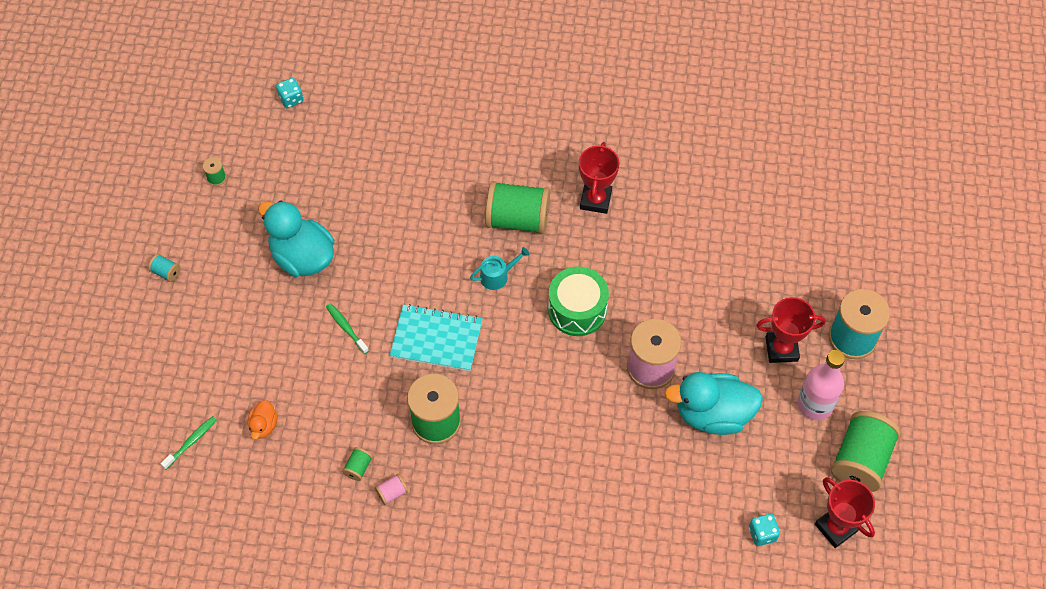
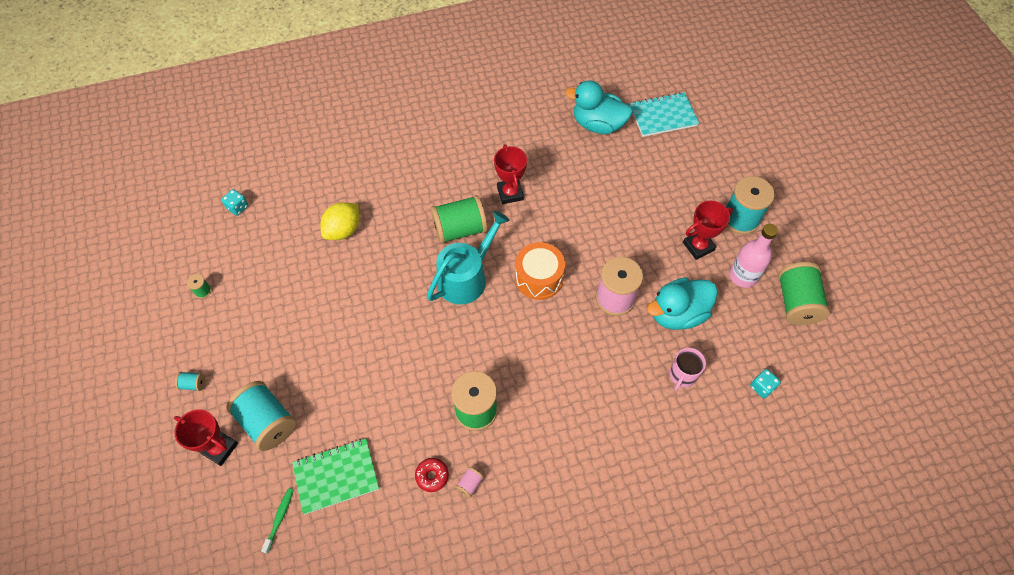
camera: 25 degrees left, 0 degrees up
(221, 342) = (267, 422): none -> turquoise spool
(264, 426) = (336, 476): orange duck -> green notebook
(302, 257) = (304, 325): turquoise duck -> turquoise duck (598, 124)
(346, 328) = (367, 366): green toothbrush -> none
(358, 468) = (432, 476): green spool -> red donut
(390, 169) = (343, 230): none -> yellow lemon
(436, 339) = (443, 345): turquoise notebook -> turquoise notebook (663, 116)
(497, 276) = (466, 277): turquoise watering can -> turquoise watering can, size x2.12
(577, 309) = (539, 278): green drum -> orange drum
(679, 482) = (682, 375): none -> pink mug
(836, 527) = (809, 359): red trophy -> red trophy (219, 448)

